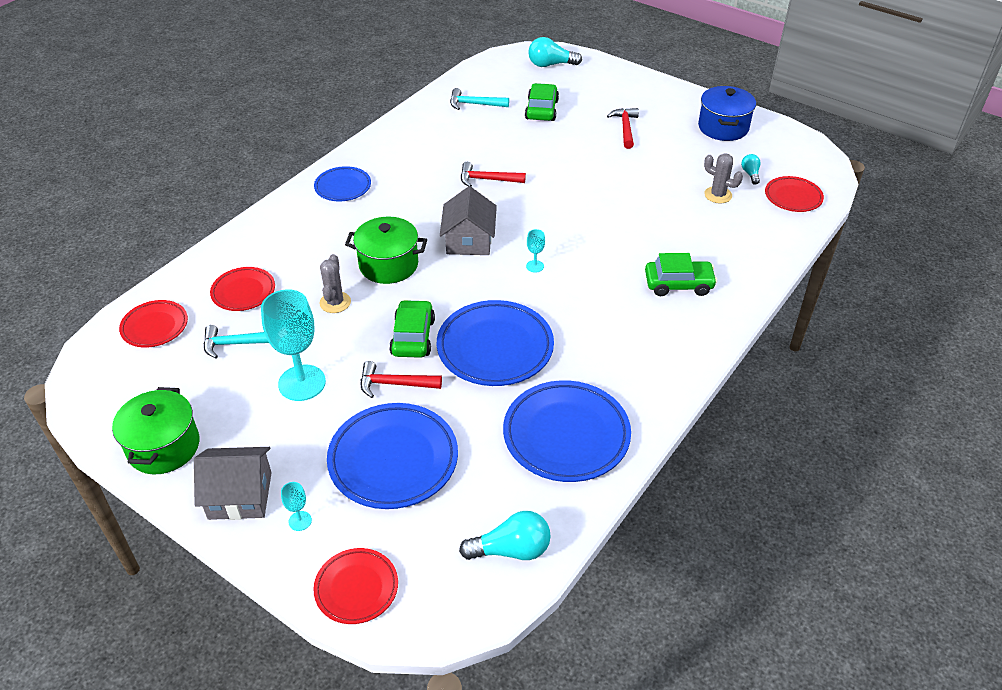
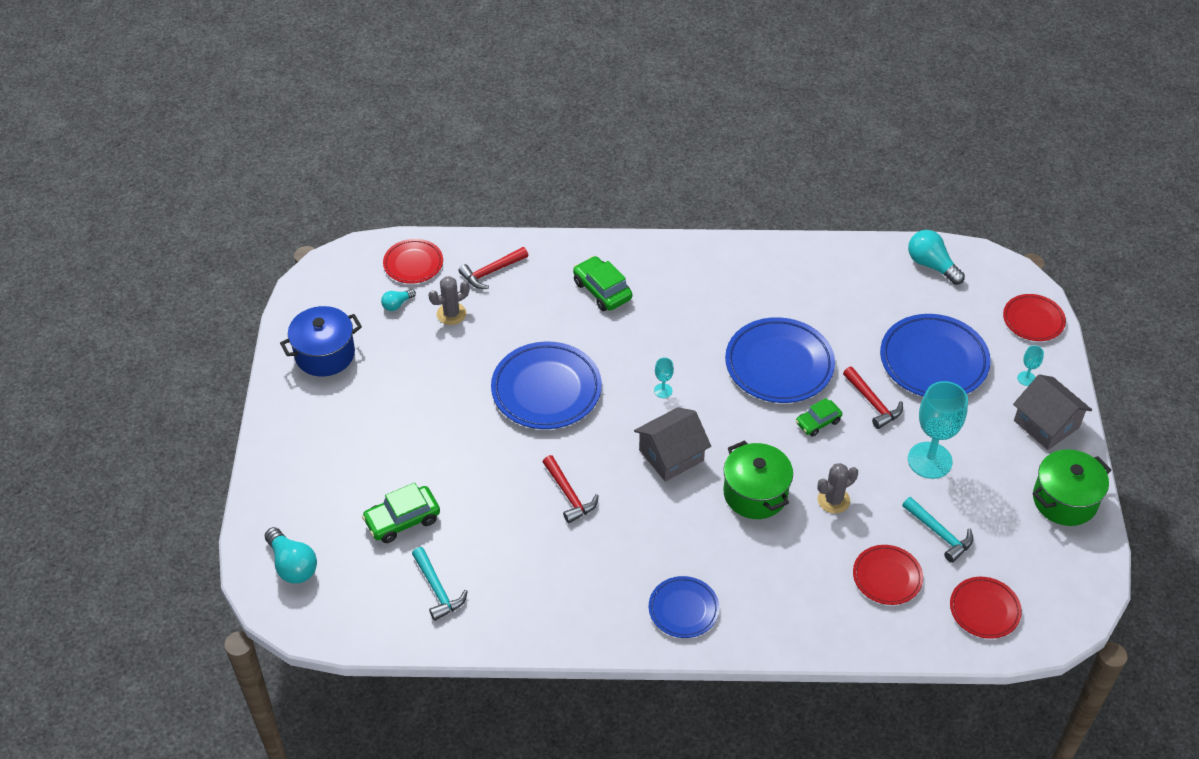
camera: 125 degrees left, 5 degrees up
(413, 337) = (818, 422): green car -> green car, size x0.66
(566, 435) = (819, 283): blue plate -> blue plate (546, 390)
(625, 128) = (385, 430): red hammer -> red hammer (491, 272)
(718, 195) = (451, 314): grey cactus -> grey cactus turned 60 degrees clockwise

